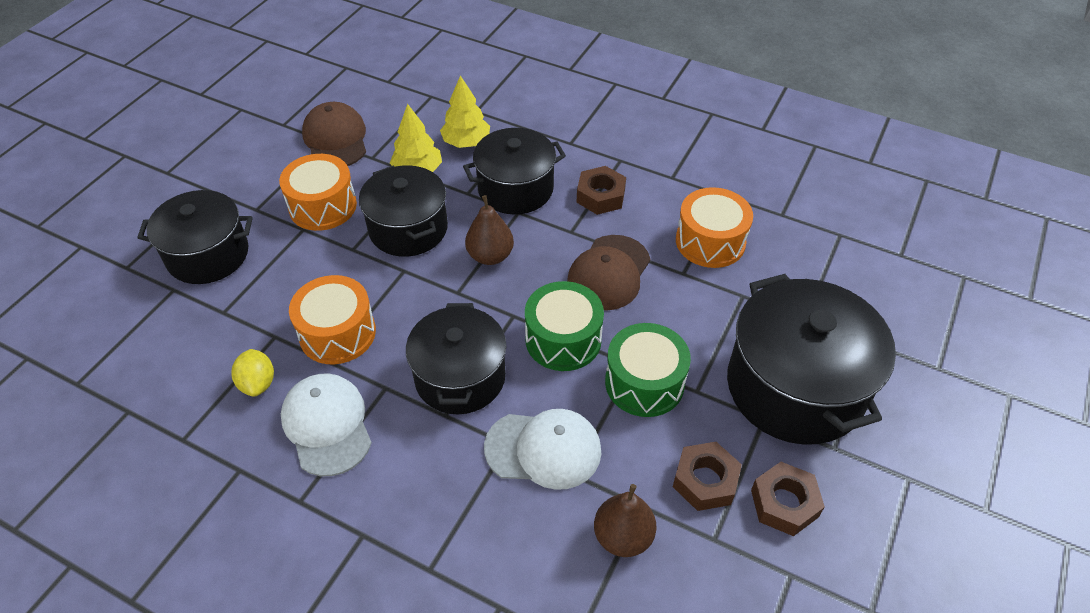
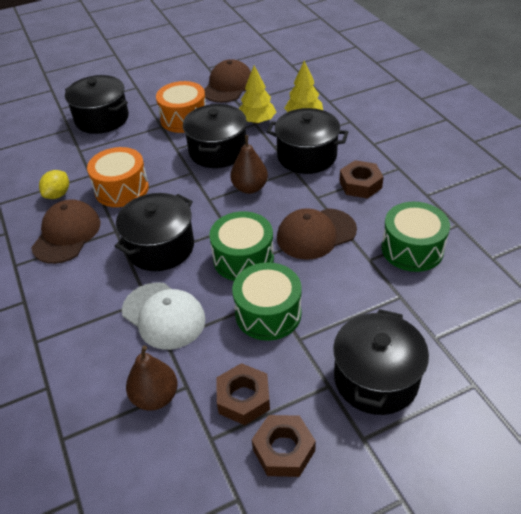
camera: 40 degrees right, 5 degrees down
(327, 425) = (67, 234): white cap -> brown cap
(710, 241) = (412, 249): orange drum -> green drum
(795, 387) = (376, 379): black pot -> black pot, size x0.67

